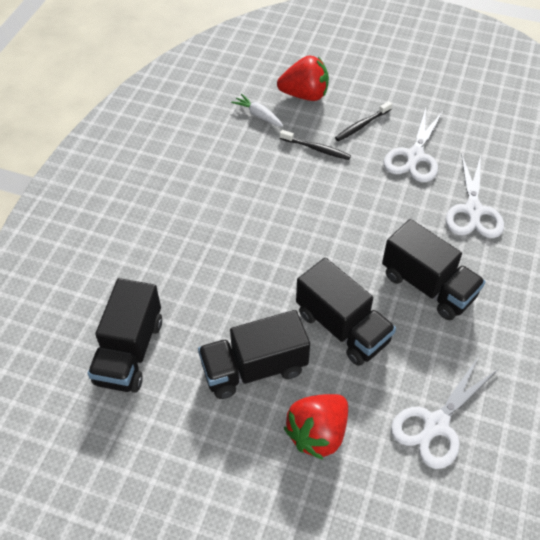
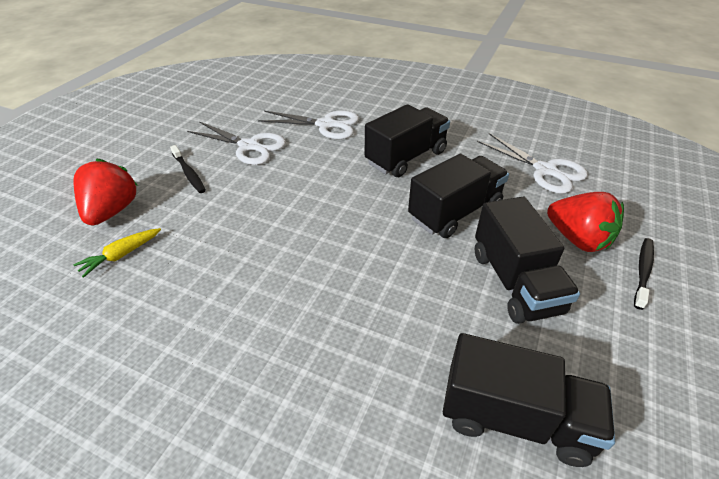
camera: 85 degrees left, 10 degrees down
(258, 115) = (121, 255): white carrot -> yellow carrot
(316, 149) = (208, 209): black toothbrush -> black toothbrush (643, 271)

